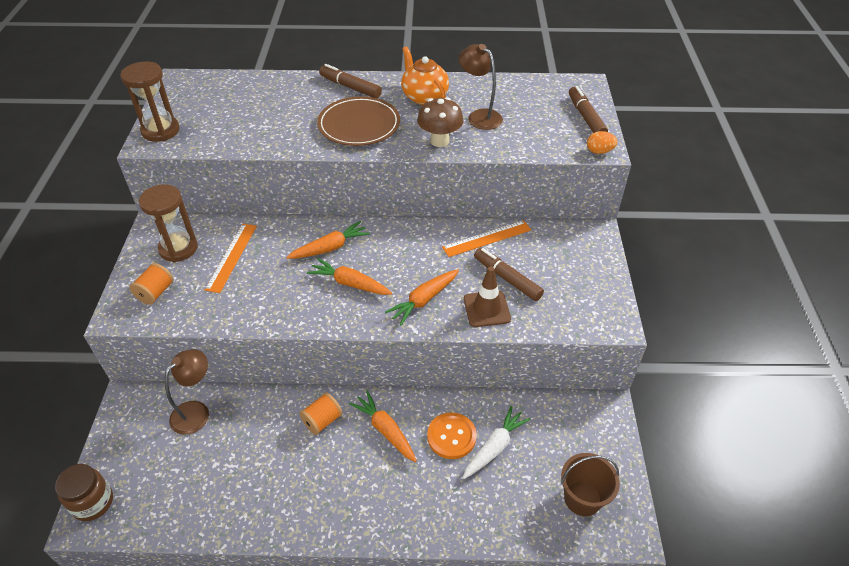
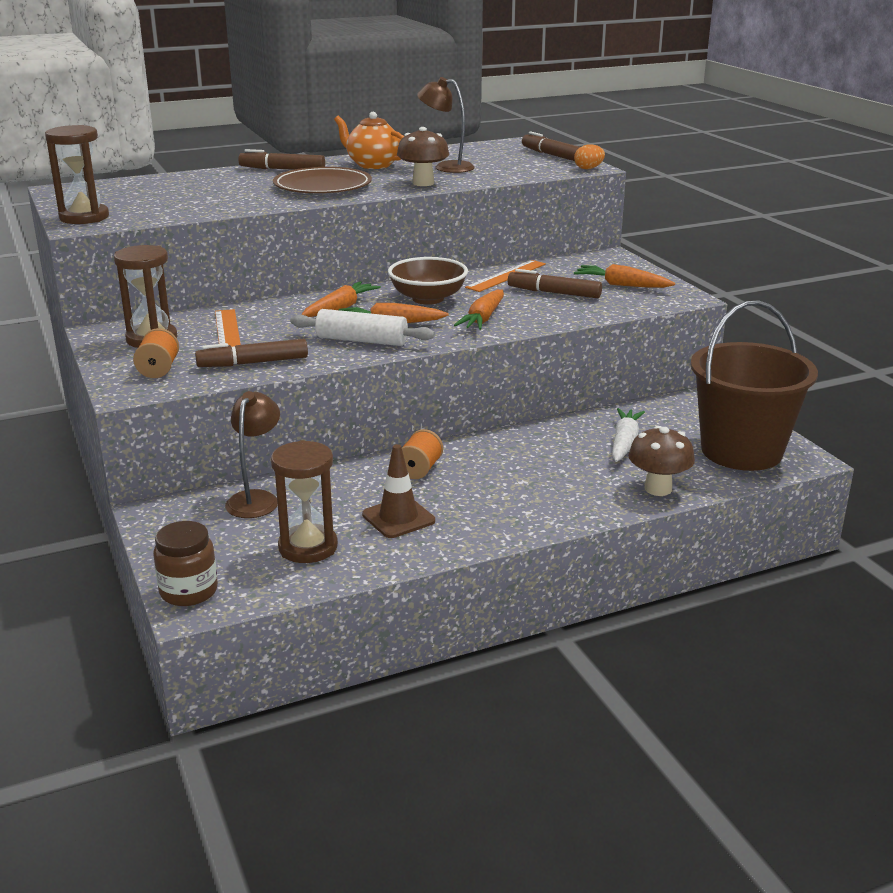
camera: 25 degrees left, 20 degrees down
(192, 485) = (308, 547): none -> brown hourglass
(220, 306) = (253, 363): none -> brown marker
(313, 301) = (362, 340): none -> white rolling pin
(385, 430) = (498, 459): orange carrot -> orange carrot (621, 285)
(402, 255) = (428, 298): none -> brown bowl
(451, 436) = (573, 446): orange button -> none
(480, 522) = (658, 489): none -> brown mushroom
(486, 309) = (554, 312): brown traffic cone -> brown traffic cone (398, 518)
(582, 498) = (741, 451): brown bucket -> brown bucket, size x1.89

